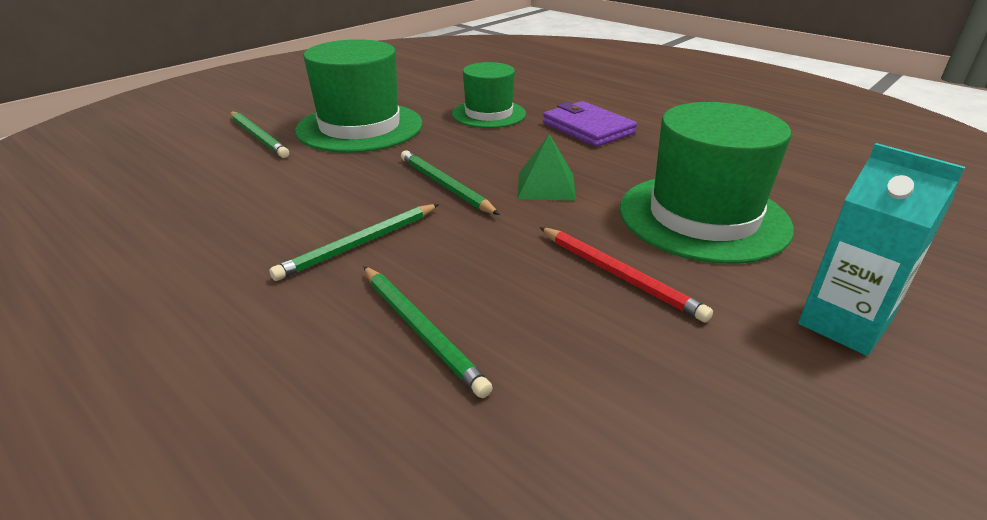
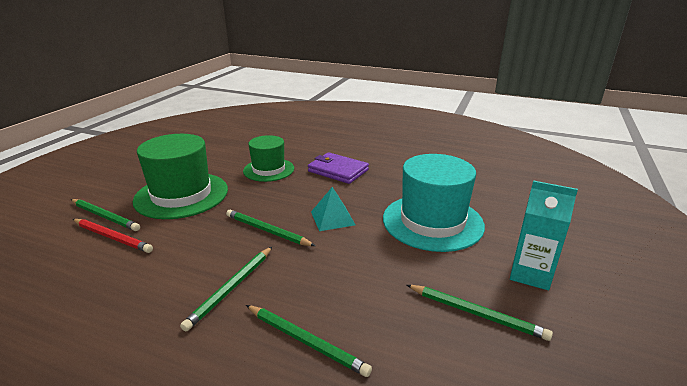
camera: 20 degrees left, 5 degrees down
(546, 186) = (332, 218): green pyramid -> turquoise pyramid
(618, 275) = (404, 272): red pencil -> red pencil (112, 237)
(703, 217) = (432, 221): green hat -> turquoise hat
(708, 358) = (476, 313): none -> green pencil

